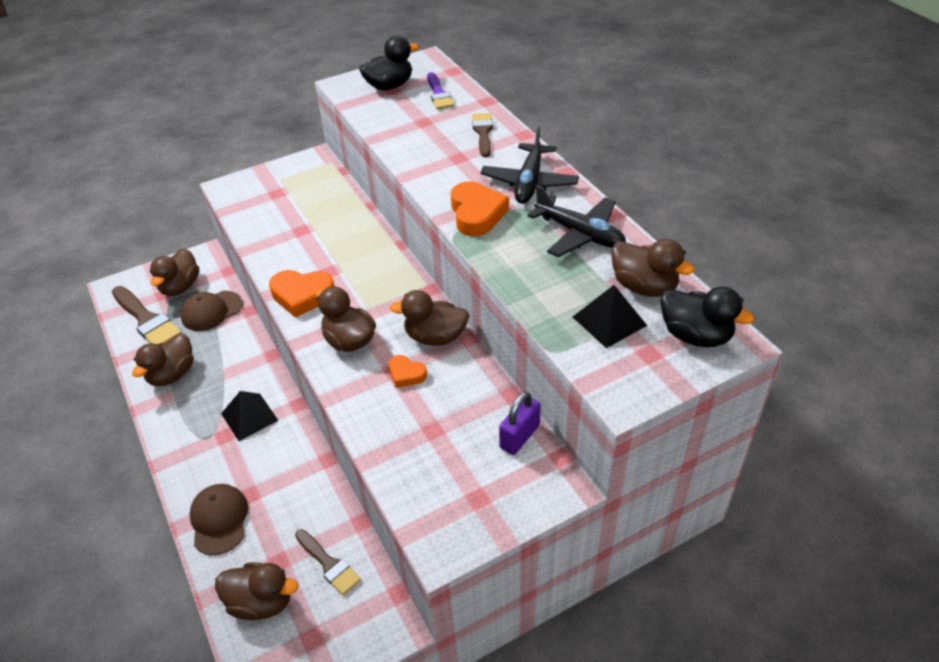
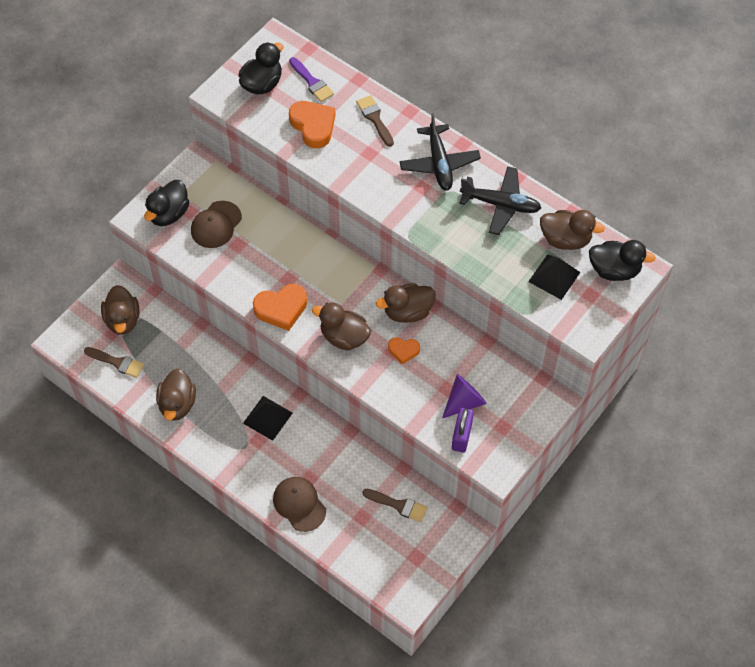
camera: 25 degrees left, 15 degrees up
(147, 320) = (117, 362): brown brush -> brown brush, size x0.63
(211, 311) = (169, 334): brown cap -> brown cap (216, 225)
(256, 190) = (169, 214): none -> black duck
(261, 602) = (367, 547): brown duck -> none
(445, 452) = (464, 401): none -> purple cone
(476, 213) = (415, 208): orange heart -> orange heart (313, 126)
(519, 436) = (508, 372): purple padlock -> purple padlock (461, 436)

